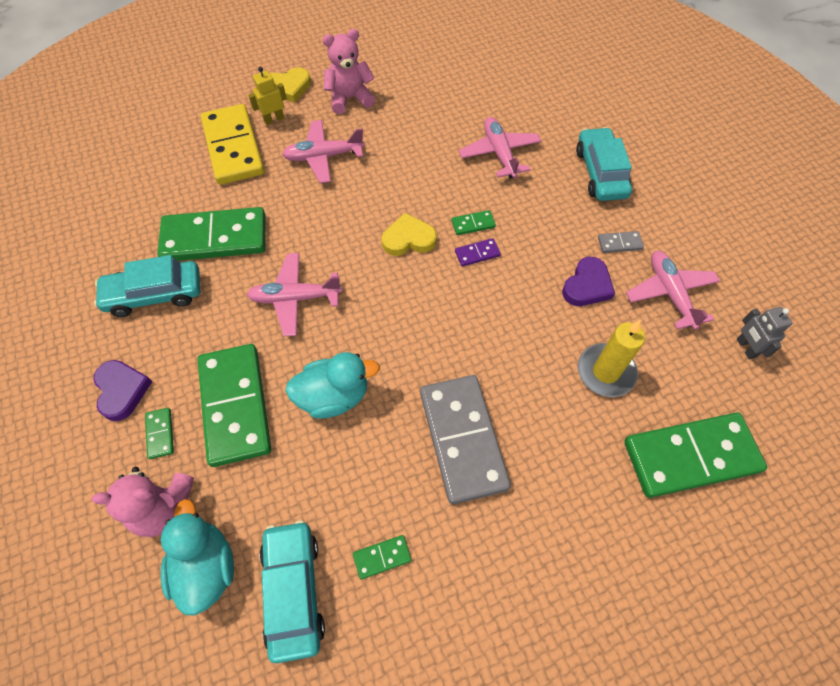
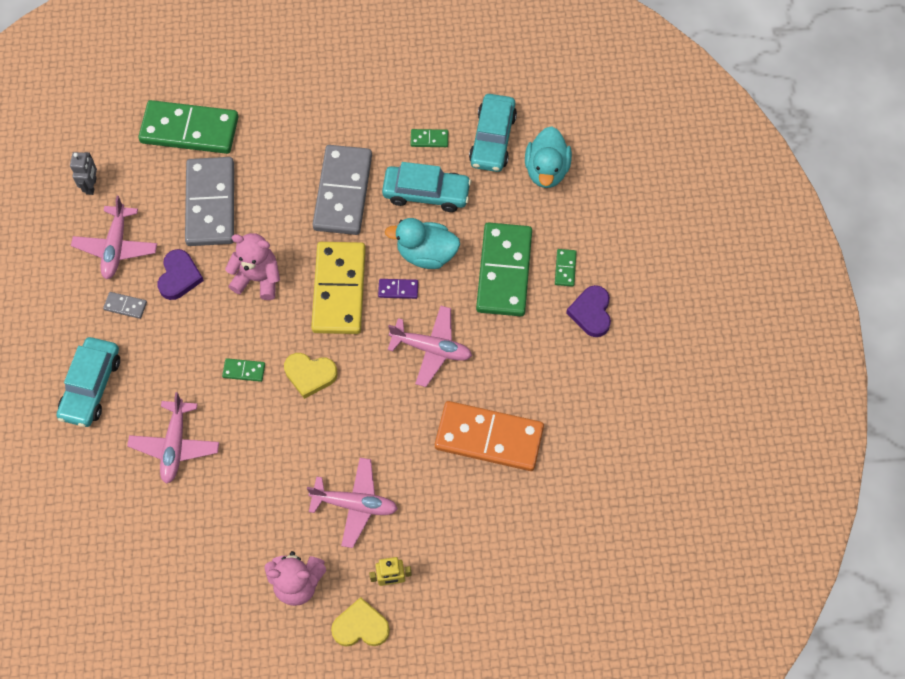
camera: 160 degrees left, 5 degrees up
(154, 294) = (554, 394): turquoise car -> turquoise car (426, 193)
(163, 508) = (570, 216): pink teddy bear -> pink teddy bear (258, 278)
(214, 238) = (489, 437): green domino -> orange domino
(233, 147) = (446, 551): yellow domino -> yellow domino (339, 290)
(477, 254) = (256, 338): purple domino -> purple domino (398, 289)
(587, 285) = (179, 277): purple heart -> purple heart turned 135 degrees clockwise
(606, 372) = (210, 204): yellow candle -> grey domino

